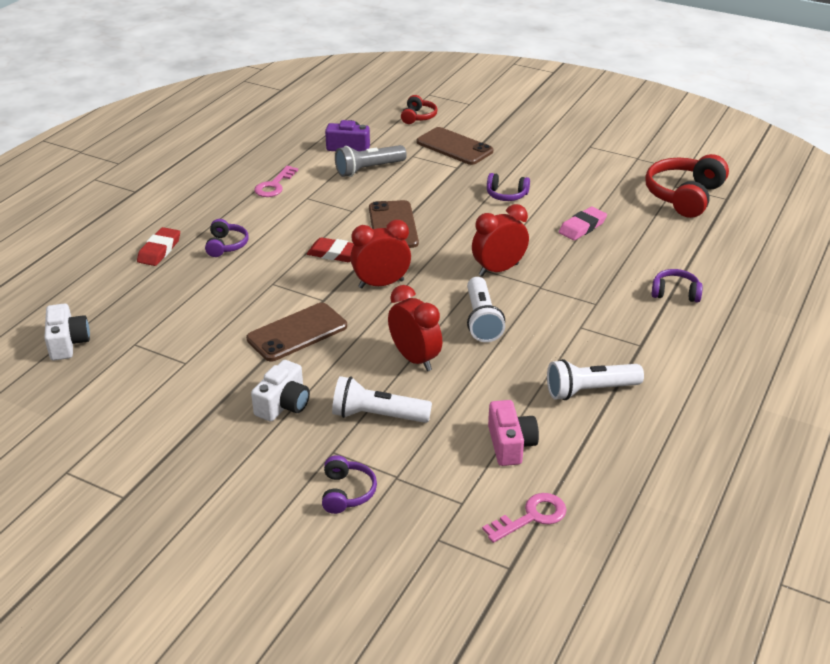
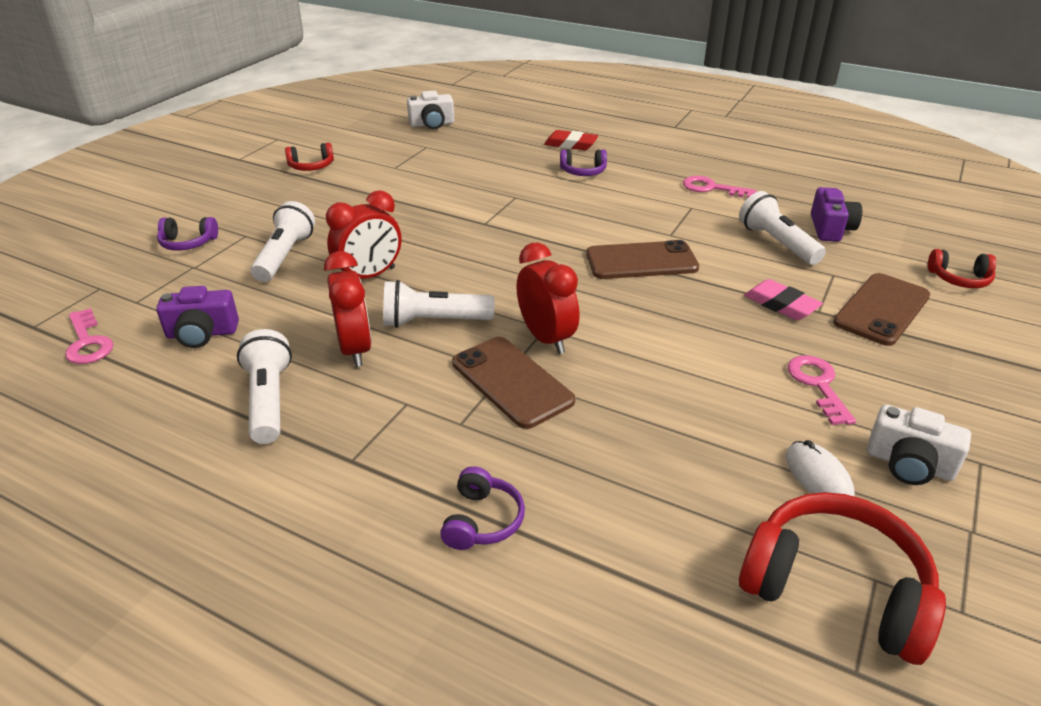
camera: 90 degrees right, 0 degrees up
(166, 427) = (311, 166): none -> red headphones
(283, 404) = (321, 211): white camera -> white camera (909, 464)
(297, 332) = (429, 212): brown phone -> brown phone (511, 382)
(335, 254) = (573, 227): red eraser -> none
(368, 169) = (777, 243): grey flashlight -> white flashlight
(381, 284) = (513, 255): red clock -> red clock (355, 349)
(506, 195) = (752, 353): purple headphones -> none
(510, 444) = (202, 334): pink camera -> purple camera
(535, 178) = (818, 385): none -> pink key
(582, 227) = (675, 427): pink eraser -> pink eraser (781, 304)
(612, 189) = (818, 476): none -> white mouse

